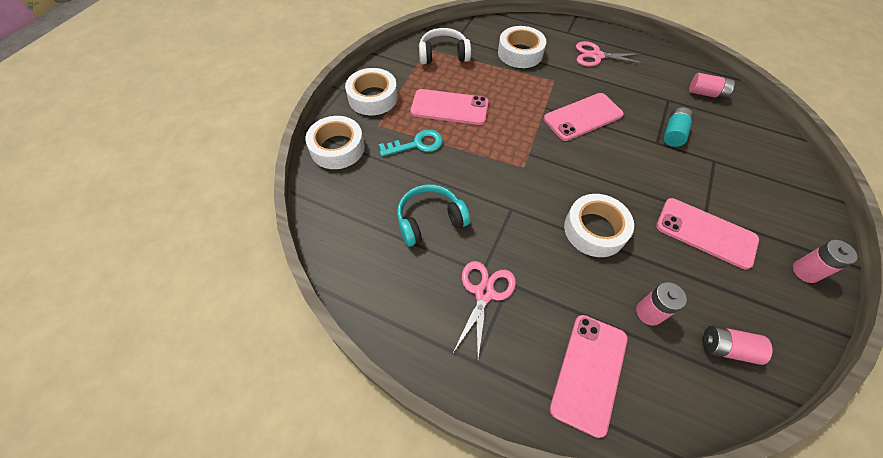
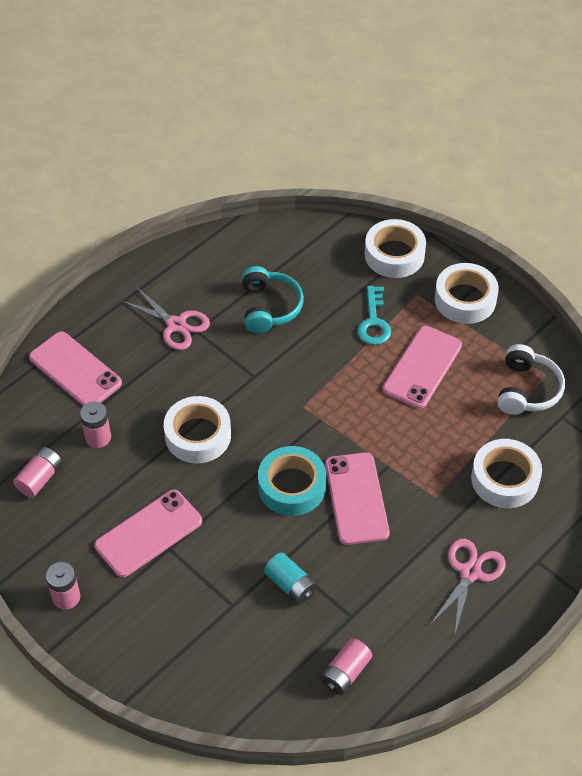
camera: 110 degrees right, 5 degrees down
(598, 154) = (292, 486): none -> turquoise tape

